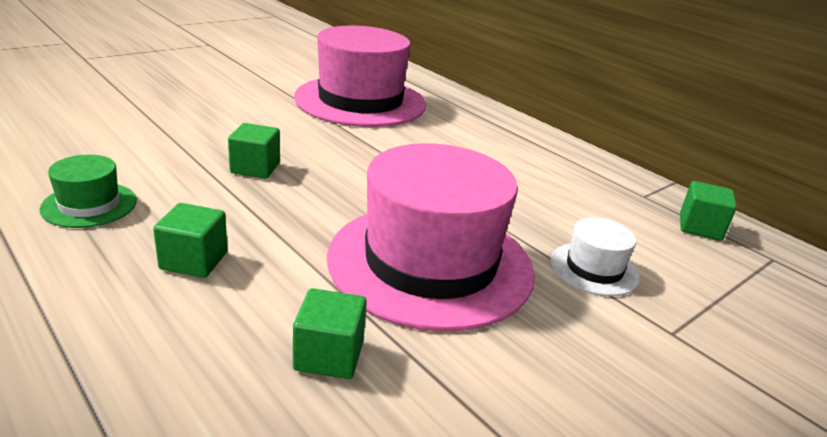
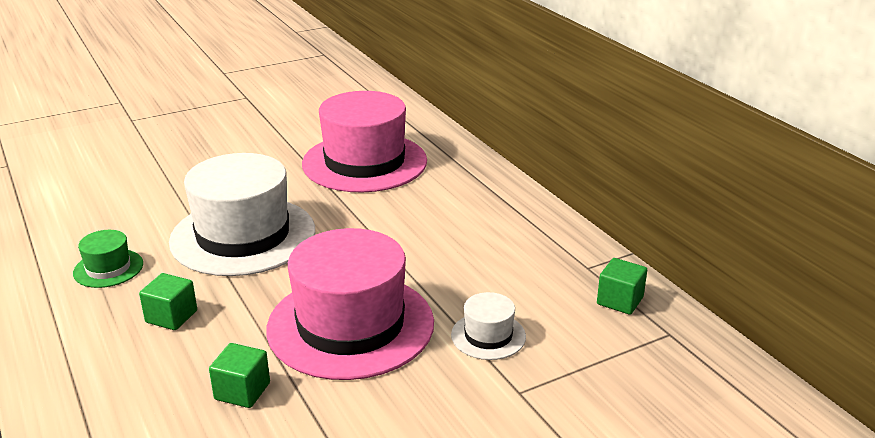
camera: 15 degrees right, 0 degrees up
(255, 168) = (243, 236): green cube -> white hat

